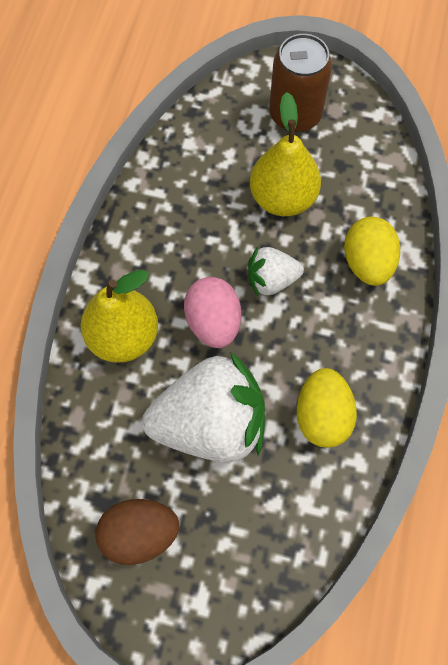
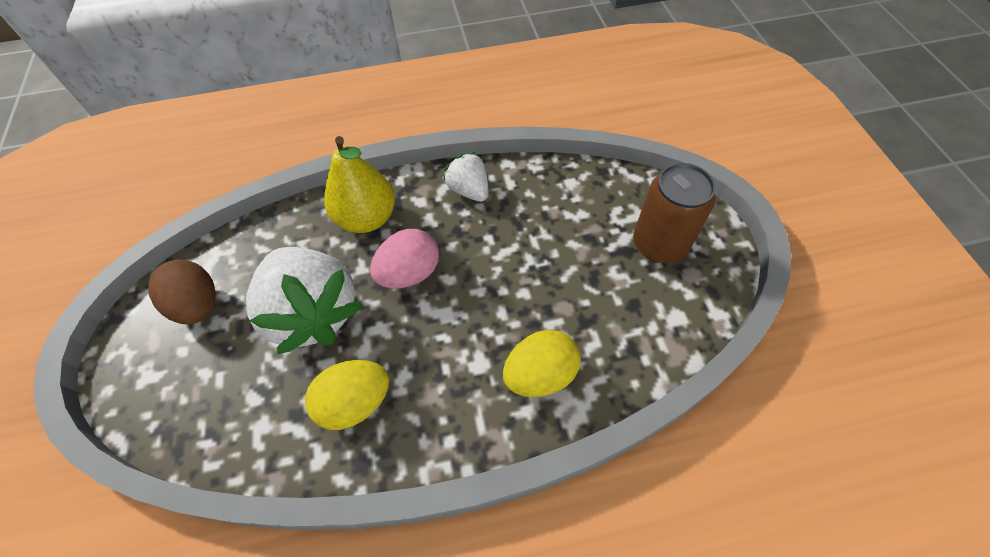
camera: 65 degrees right, 10 degrees down
(271, 280) = (474, 300): white strawberry -> white strawberry (469, 190)
(282, 198) = (564, 272): yellow pear -> none

